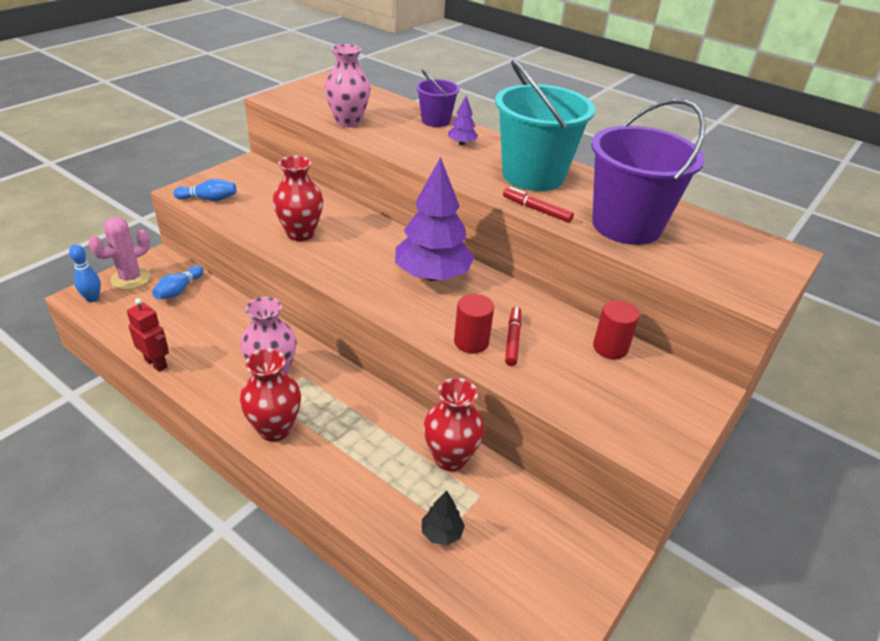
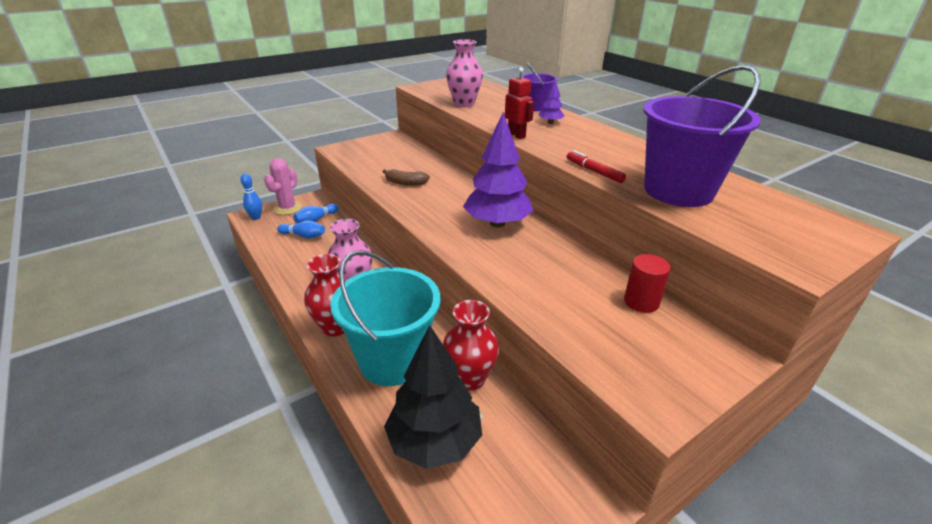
camera: 20 degrees right, 5 degrees down
(130, 278) = (287, 208): pink cactus -> pink cactus turned 45 degrees counterclockwise
(156, 363) = (275, 265): red robot -> red robot (516, 135)
(208, 199) = (351, 155): blue bowling pin -> blue bowling pin (303, 236)
(300, 233) = (405, 183): red vase -> brown banana
(441, 533) = (434, 441): black tree -> black tree, size x2.31
(471, 342) = (507, 277): red cylinder -> none
(512, 339) = (547, 281): red marker -> none
(533, 175) = (603, 148): turquoise bucket -> turquoise bucket (392, 360)

